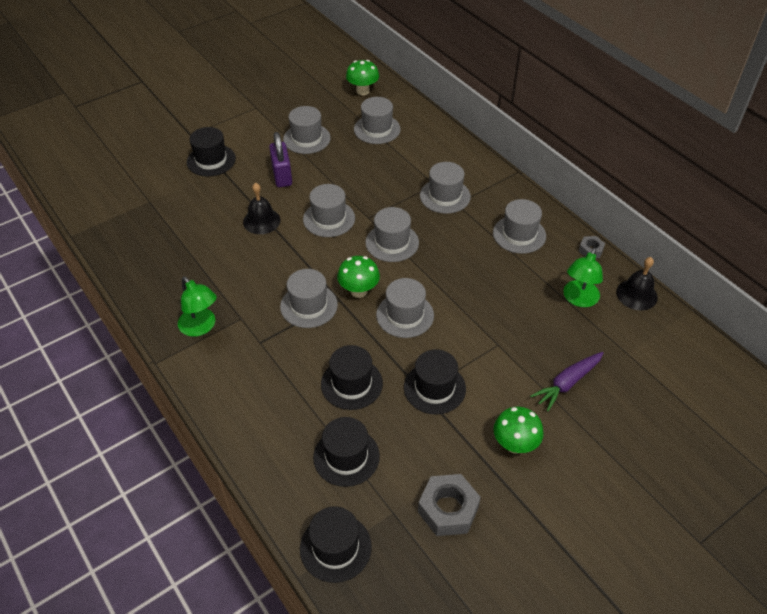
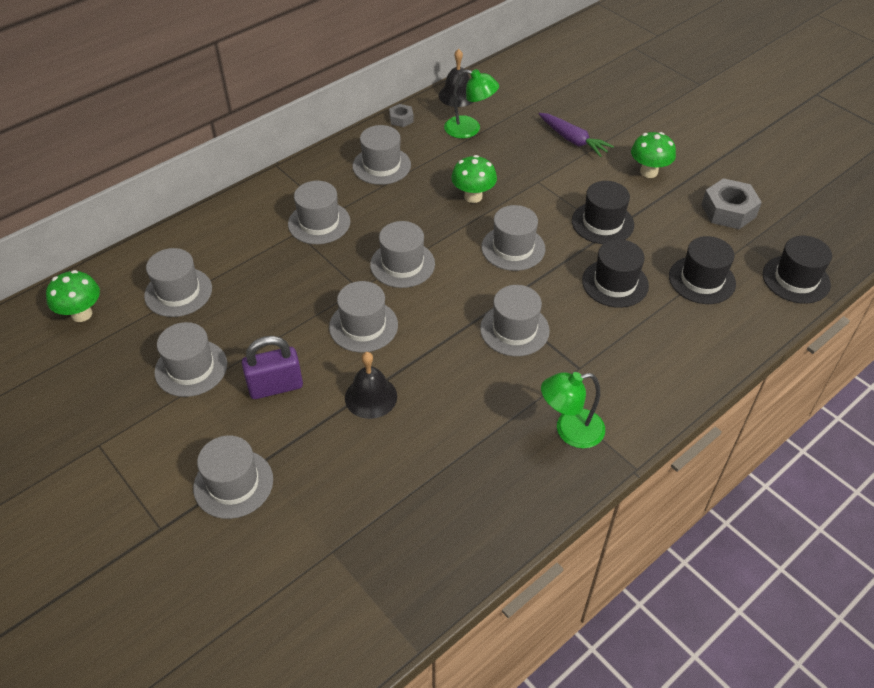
camera: 95 degrees left, 0 degrees up
(201, 327) = (570, 431): green lamp -> green lamp turned 150 degrees counterclockwise
(211, 160) = (233, 483): black hat -> grey hat
(359, 291) = (484, 287): green mushroom -> green mushroom (473, 196)

